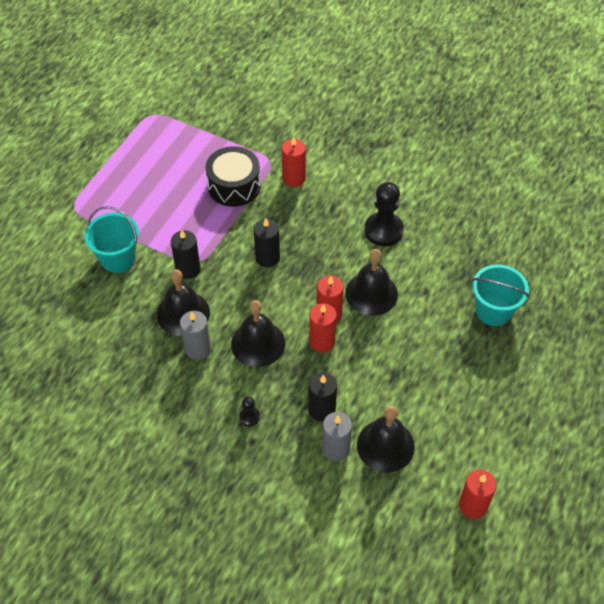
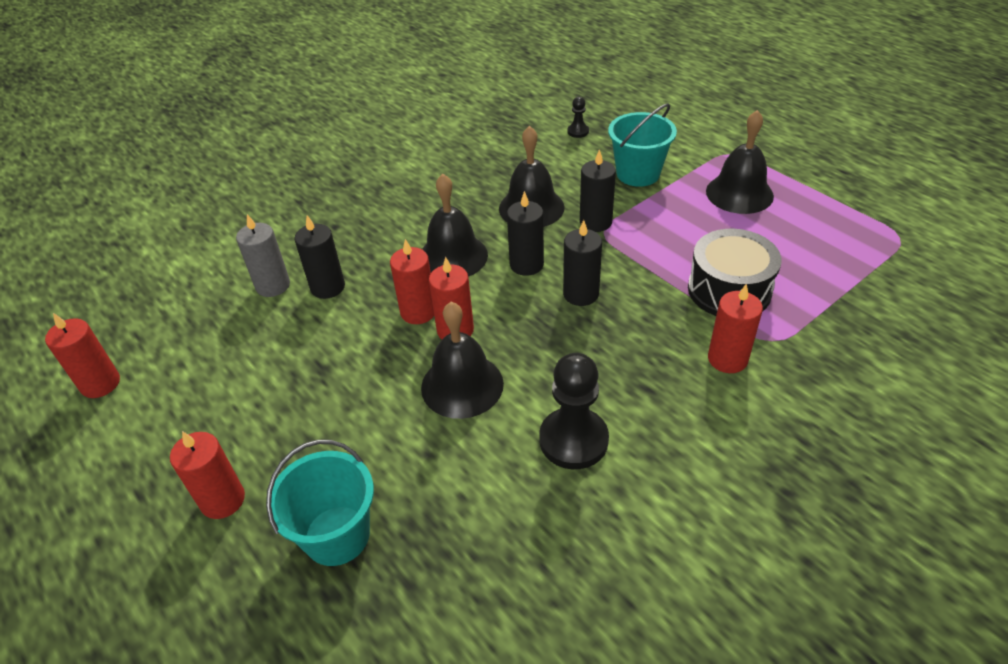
camera: 115 degrees right, 10 degrees down
(197, 349) = (476, 210): grey candle -> none
(249, 417) = (364, 230): black pawn -> black pawn (578, 131)
(250, 296) = (526, 264): none -> black candle
(385, 445) = (240, 328): black bell -> black bell (739, 193)
(506, 375) = (223, 500): none -> red candle

